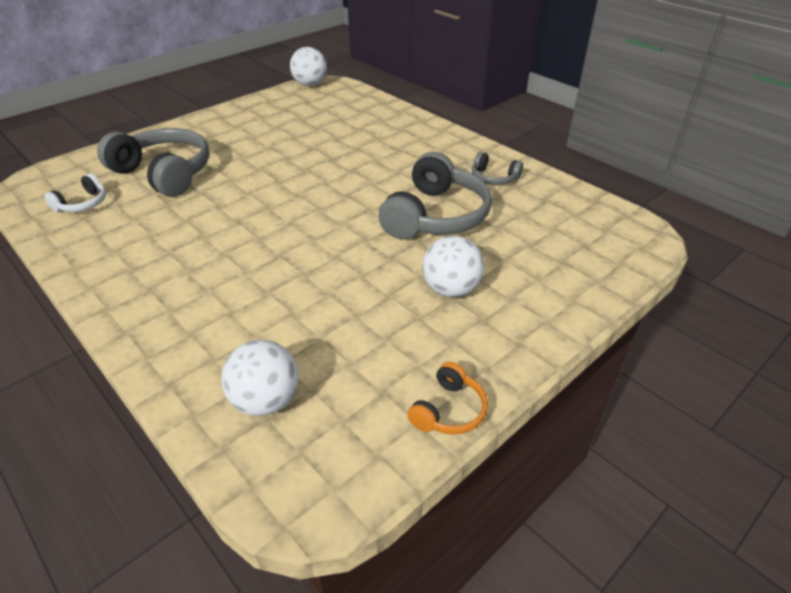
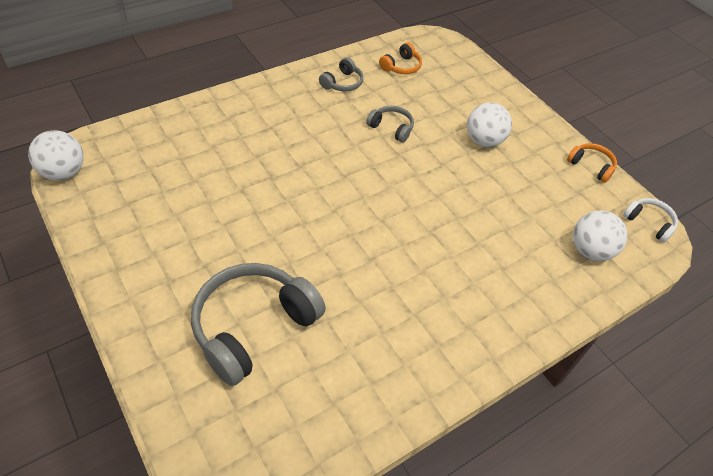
camera: 85 degrees left, 10 degrees up
(82, 204) = (302, 409): white headphones -> white headphones (649, 223)
(435, 216) = (391, 128): grey headphones -> grey headphones, size x0.49
(557, 213) = (401, 66): none -> orange headphones

